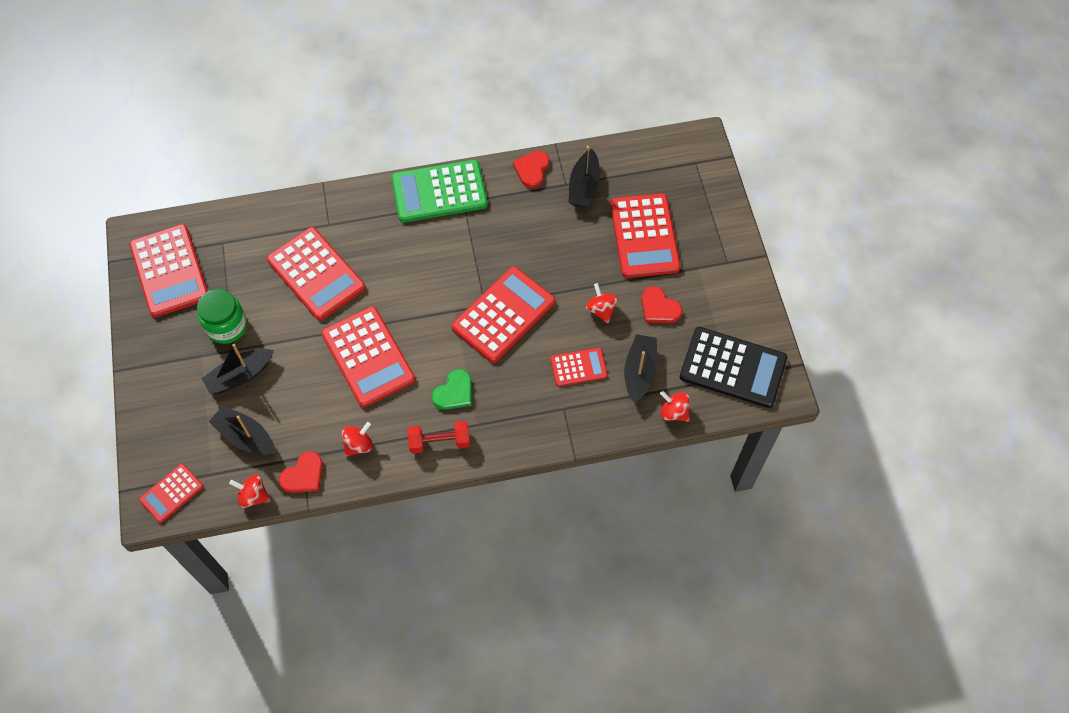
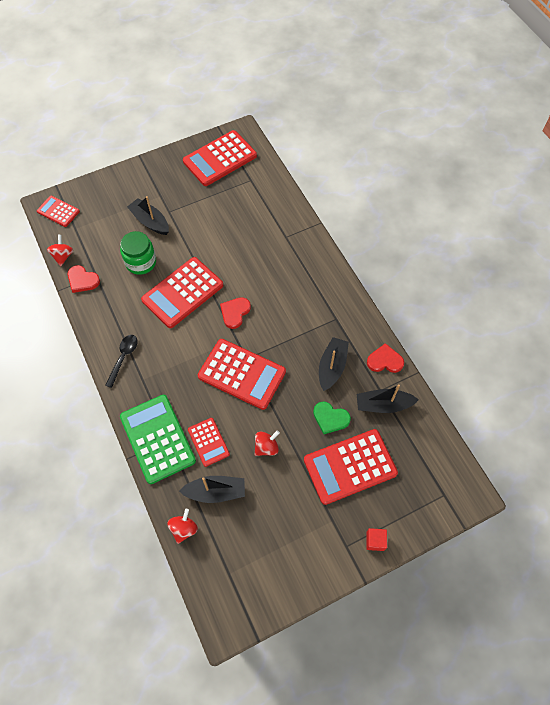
camera: 75 degrees right, 0 degrees up
(227, 326) = (186, 202): green jar -> green jar (141, 262)
(246, 437) = (105, 239): black boat -> black boat (332, 367)
(316, 274) = (242, 241): red calculator -> none
(359, 445) = (111, 307): red spinning top -> none
(439, 192) = (339, 300): green calculator -> green calculator (157, 439)
(439, 442) = (123, 358): red dumbbell -> black spoon
(454, 392) = (166, 357): green heart -> green heart (330, 418)
(659, 308) = (281, 495): red heart -> red heart (235, 313)
(728, 235) = (375, 541): none -> red cube
(733, 367) = (238, 573): black calculator -> none

